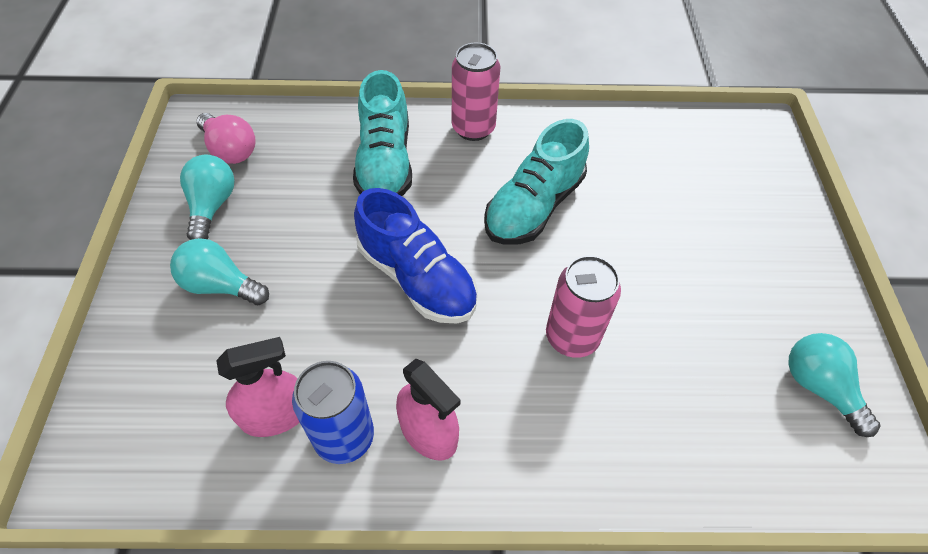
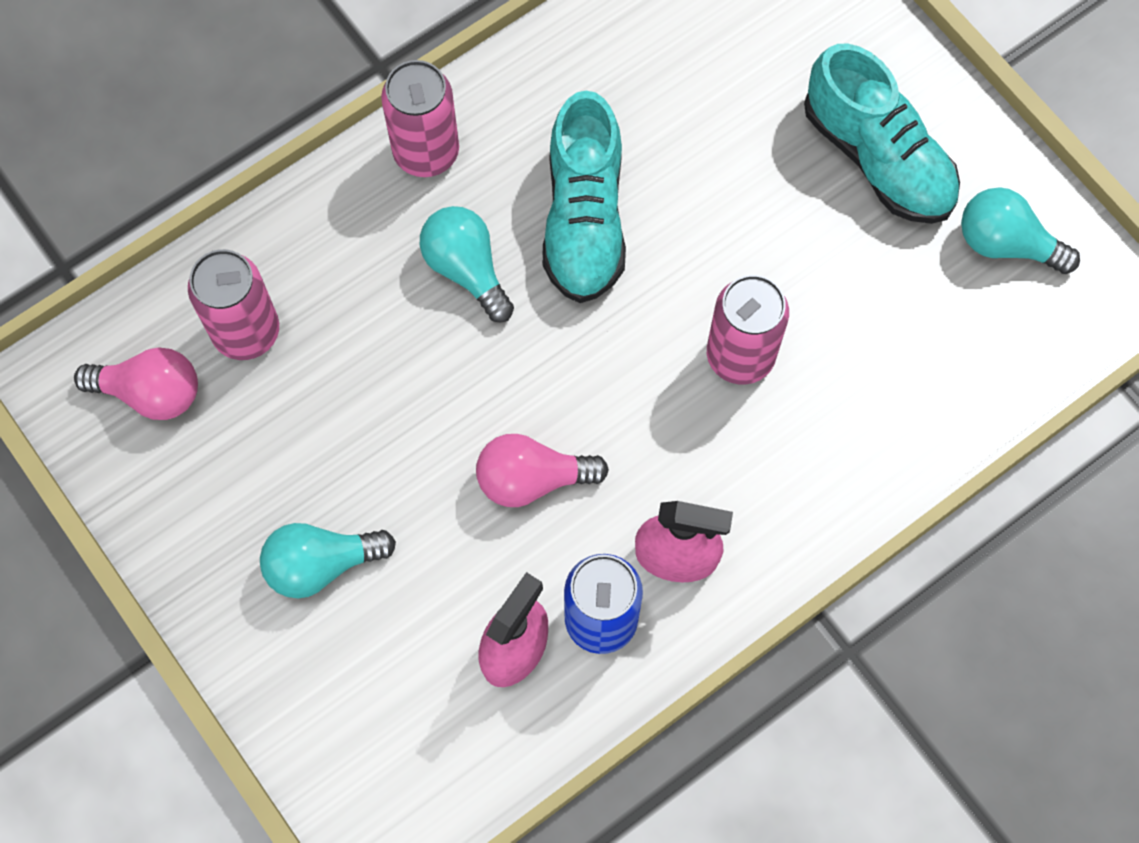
camera: 35 degrees left, 15 degrees up
(212, 206) = (209, 481): turquoise light bulb -> turquoise light bulb (466, 269)
(303, 152) = (246, 332): none -> pink can
(380, 321) = (532, 479): none -> pink light bulb
(385, 163) = (361, 278): turquoise shoe -> turquoise shoe (877, 158)
(417, 278) = (528, 402): blue shoe -> none

